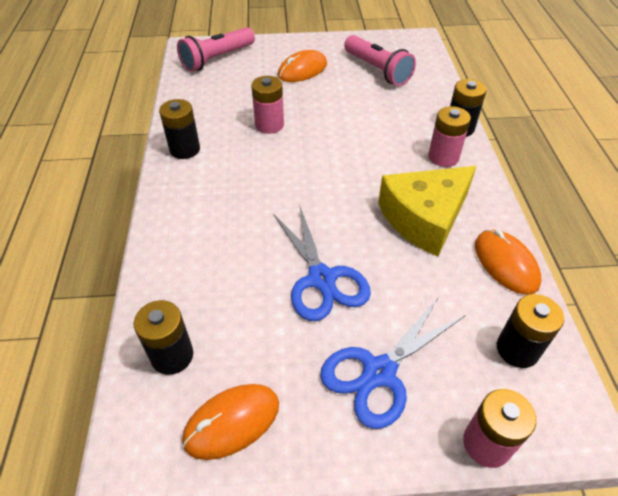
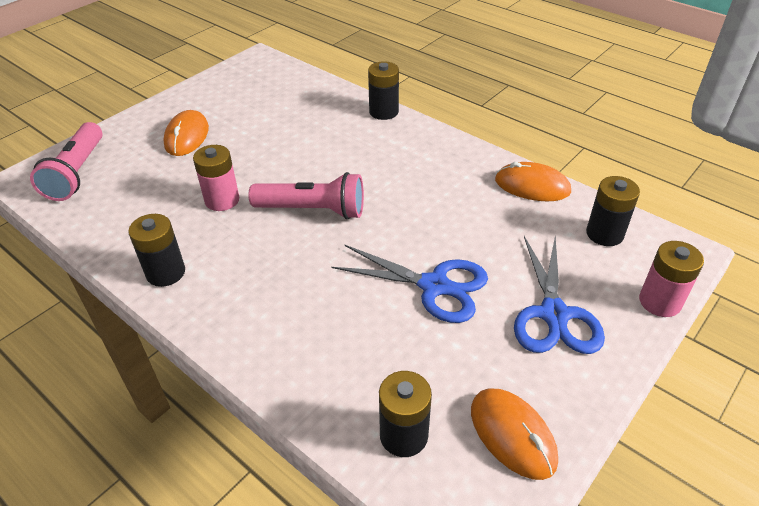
camera: 45 degrees left, 5 degrees down
(232, 422) = (512, 434): orange mouse -> orange mouse turned 45 degrees counterclockwise
(377, 70) = (258, 101): pink flashlight -> pink flashlight (312, 210)
(424, 218) = (445, 191): yellow cheese -> none
(443, 157) = (400, 140): pink battery -> none

